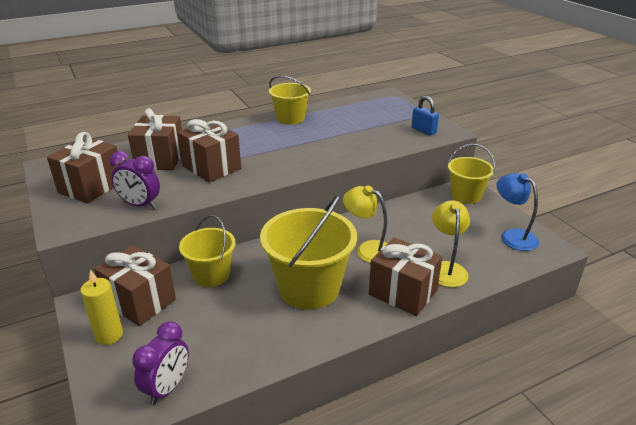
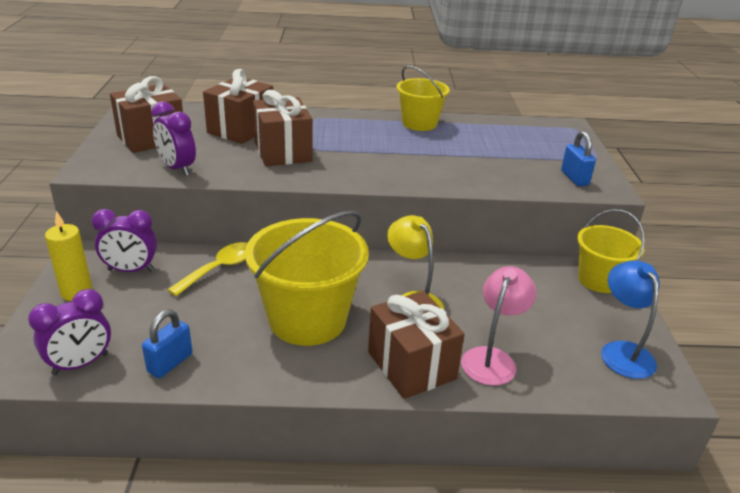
camera: 25 degrees right, 0 degrees up
(140, 301) = (131, 270): brown gift -> purple clock
(211, 275) = (220, 268): yellow bucket -> yellow spoon
(238, 358) = (170, 363): none -> blue padlock
(446, 268) = (492, 358): yellow lamp -> pink lamp

